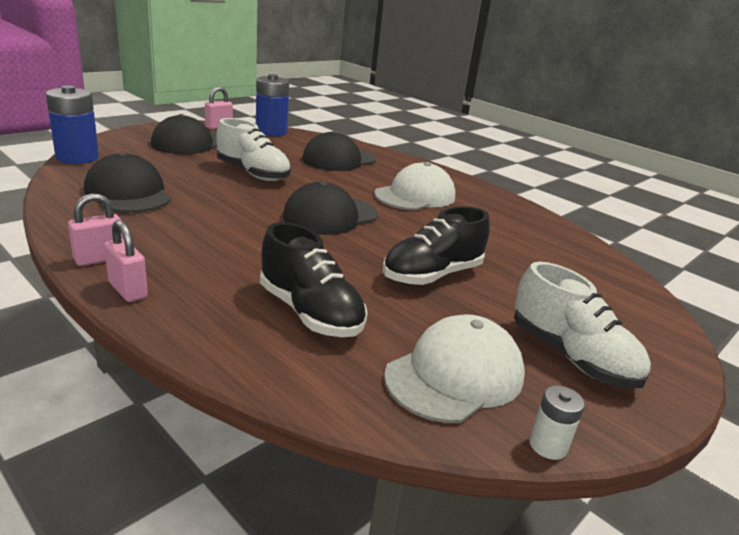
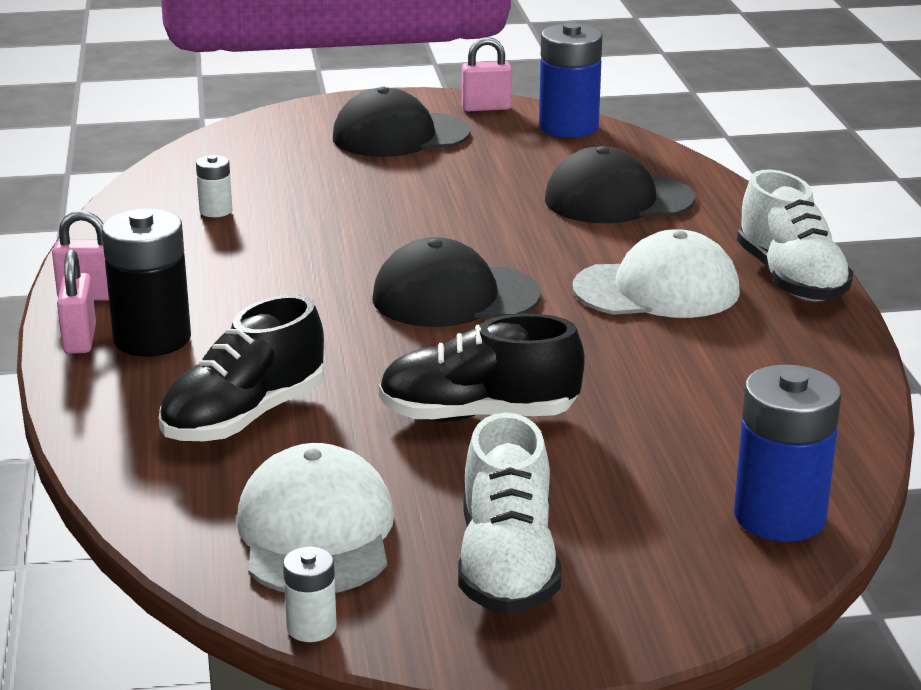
camera: 40 degrees right, 0 degrees up
(77, 157) = (210, 143): blue battery -> blue battery (779, 517)
(128, 193) = (216, 211): black cap -> white battery
(182, 277) = (152, 339): none -> black battery
(253, 174) = (429, 206): white shoe -> white shoe (791, 279)
(310, 313) = (244, 417): black shoe -> black shoe turned 45 degrees clockwise
(455, 375) = (316, 532): white cap -> white cap turned 90 degrees counterclockwise

